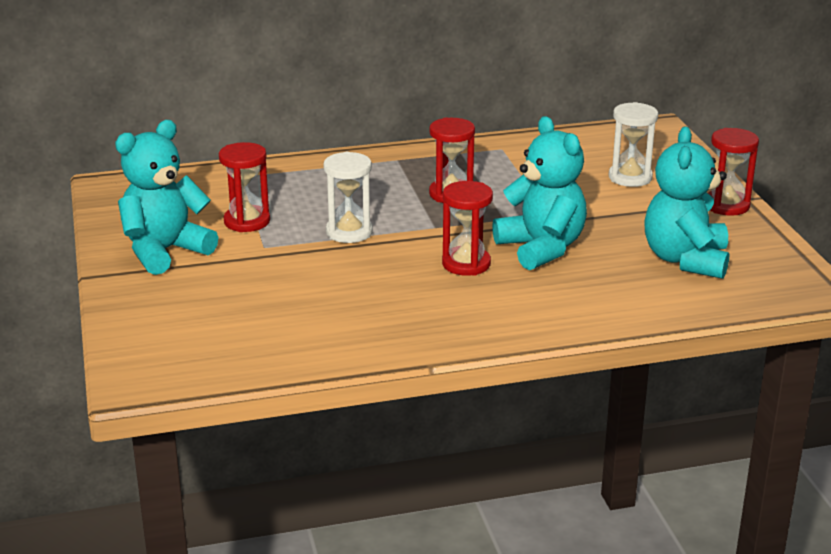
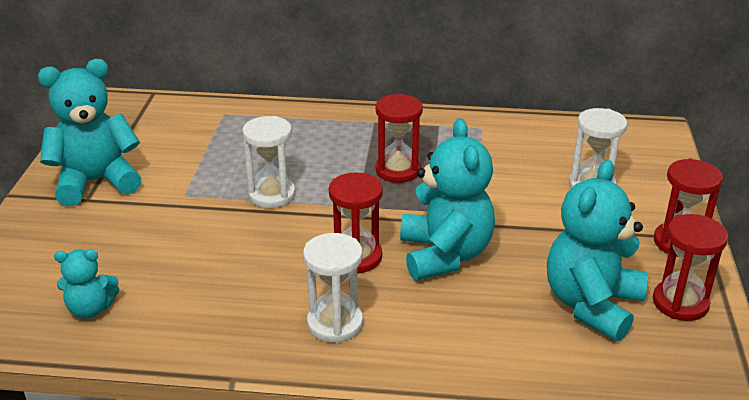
camera: 20 degrees right, 5 degrees up
(247, 221) = (190, 164): red hourglass -> red hourglass (680, 303)
(257, 344) = (91, 309): none -> turquoise teddy bear
(485, 312) = (335, 323): none -> white hourglass

